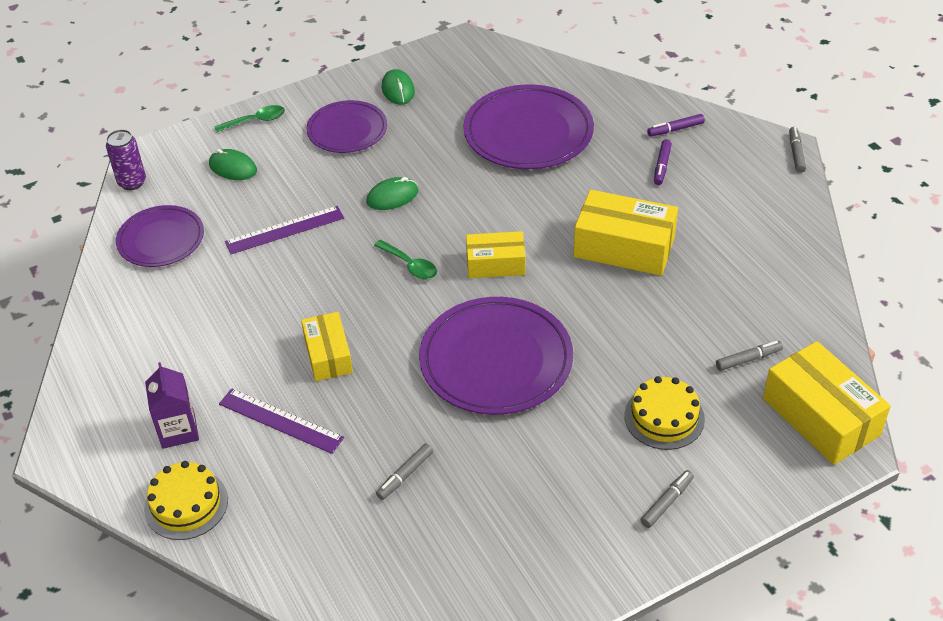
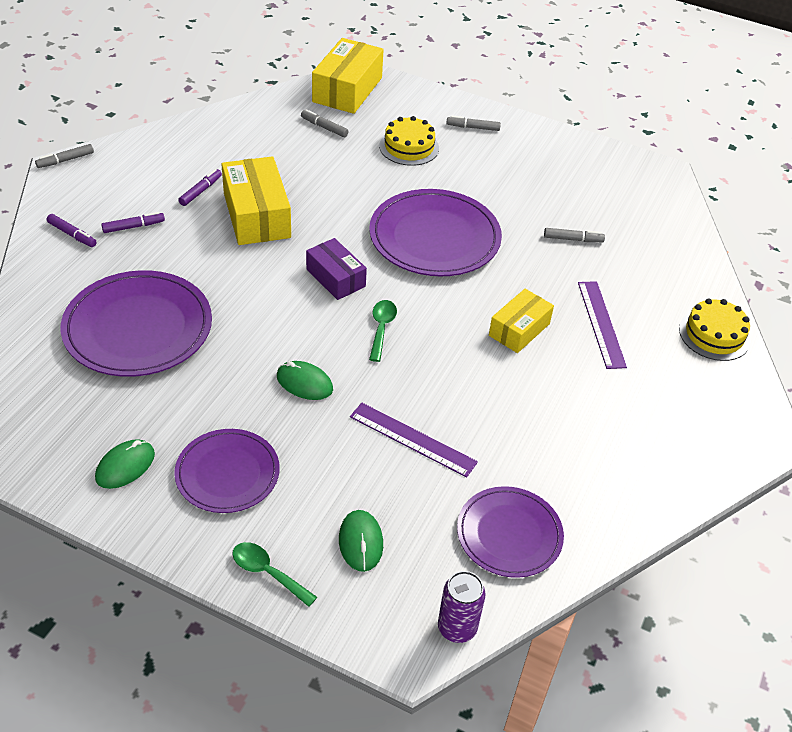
camera: 130 degrees left, 0 degrees up
(178, 430) = (671, 377): purple carton -> none
(495, 264) = (335, 278): yellow box -> purple box
(688, 223) = (201, 191): none -> purple marker

